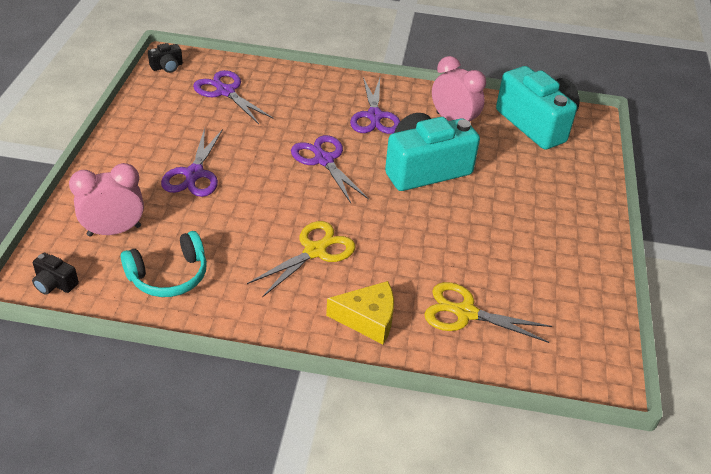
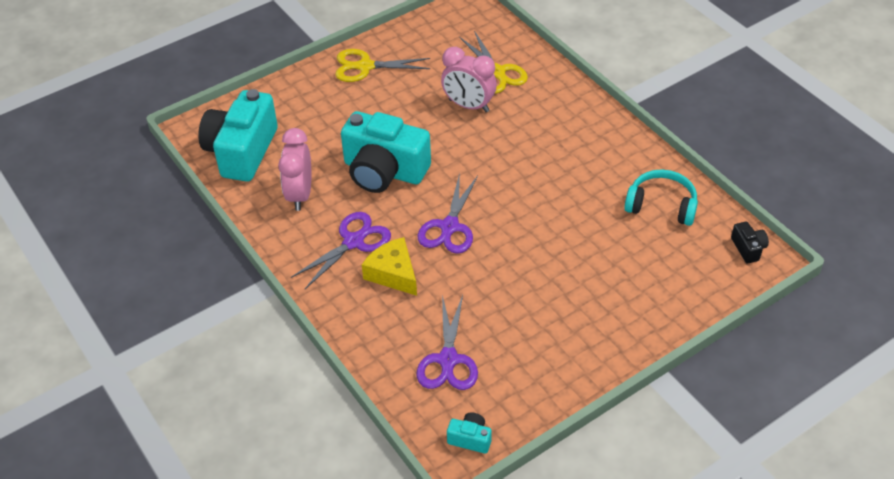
camera: 130 degrees left, 5 degrees up
(114, 231) = (674, 266): pink clock -> pink clock (468, 105)
(167, 67) = (470, 439): black camera -> turquoise camera
(194, 174) = (567, 280): purple scissors -> none
(315, 251) = (543, 161): yellow scissors -> yellow scissors (365, 66)
(368, 319) = (559, 103): yellow cheese -> yellow cheese (393, 273)

